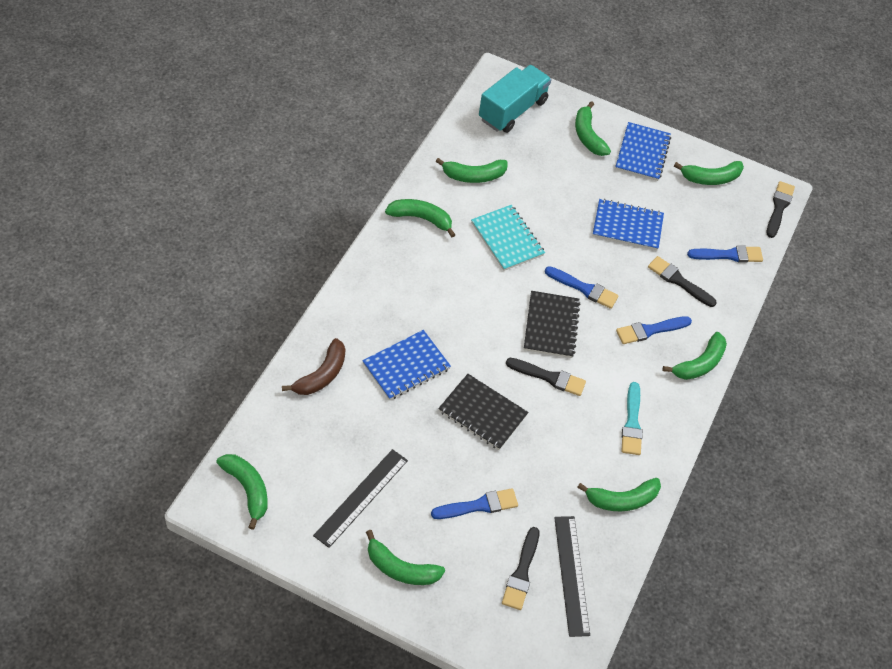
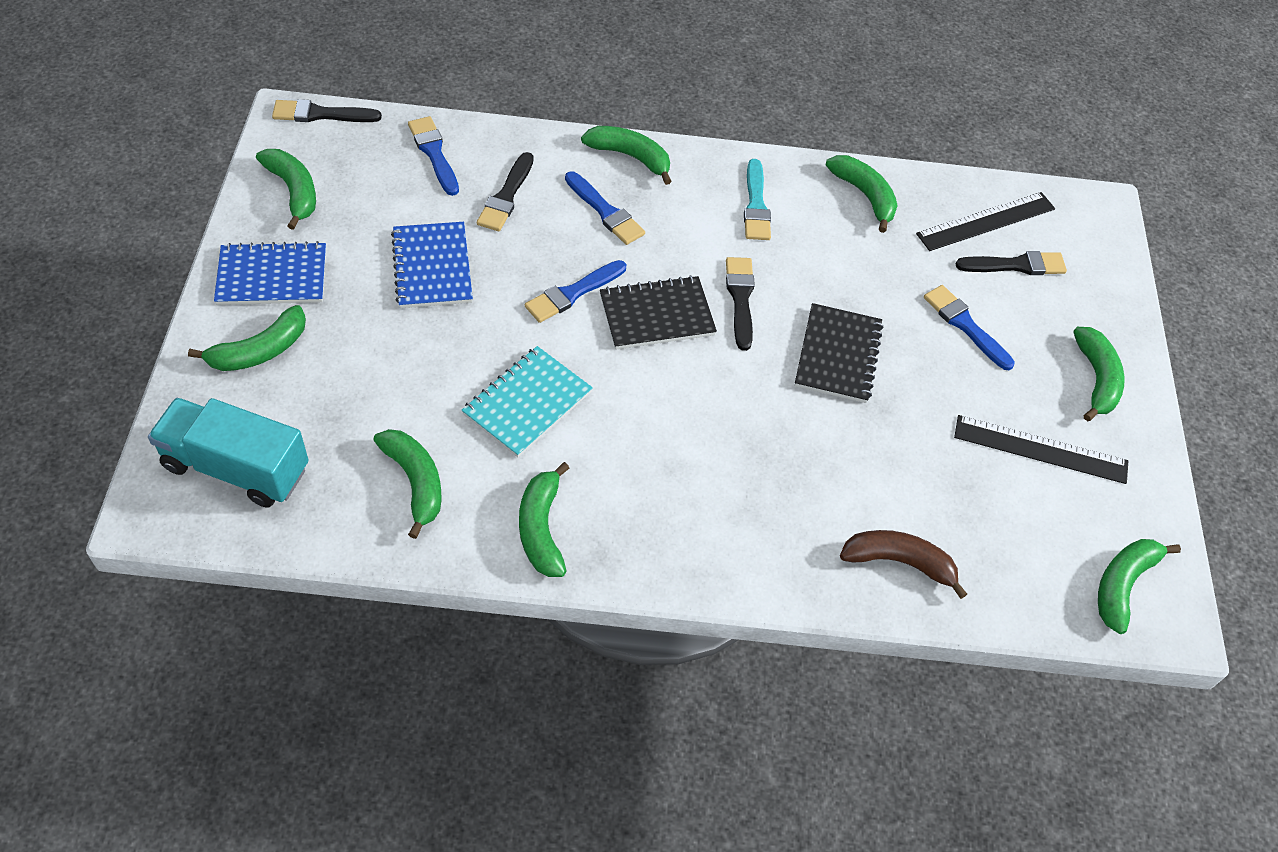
camera: 110 degrees left, 0 degrees up
(406, 366) = (820, 462): blue notebook -> none
(584, 288) = (573, 293): blue brush -> blue brush turned 135 degrees counterclockwise
(632, 422) = (756, 205): turquoise brush -> turquoise brush turned 105 degrees clockwise

